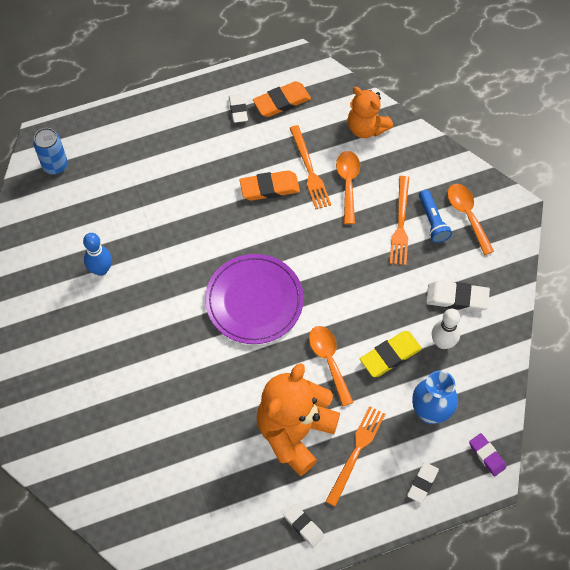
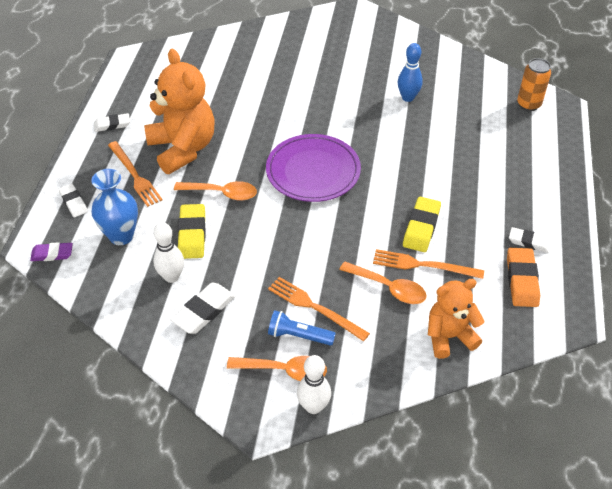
camera: 120 degrees right, 15 degrees down
(55, 165) = (528, 104): blue can -> orange can
(269, 188) = (421, 227): orange eraser -> yellow eraser
(481, 183) = (313, 406): none -> white bowling pin

